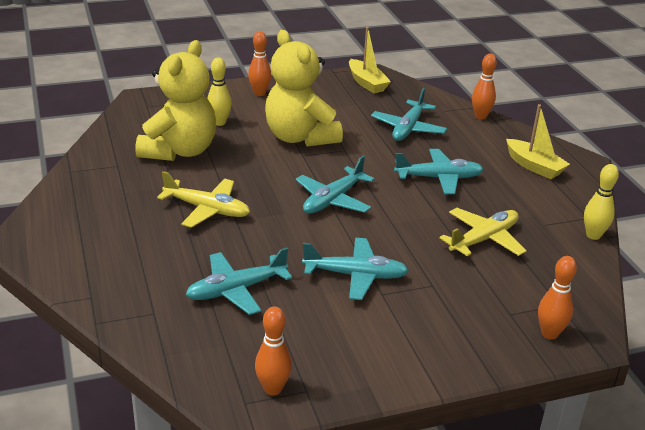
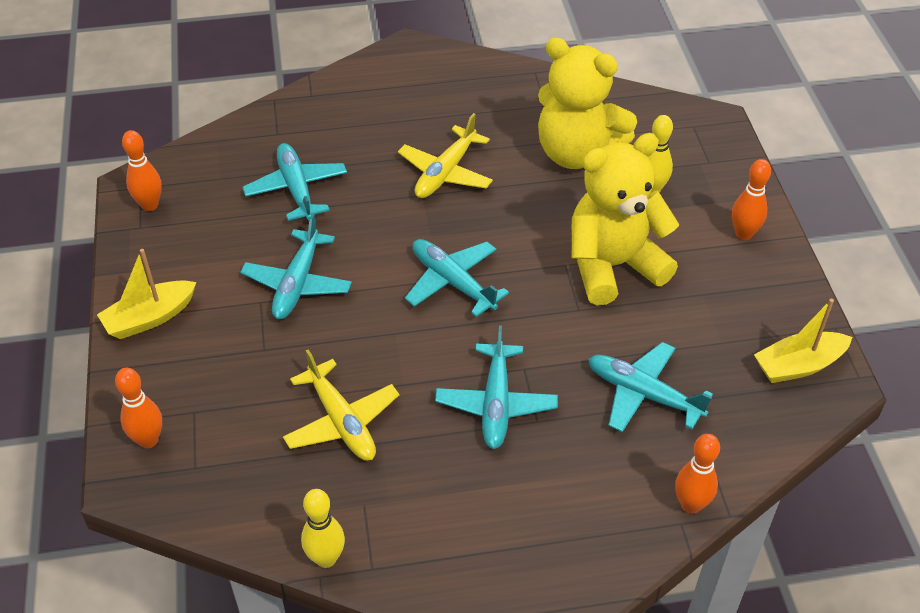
camera: 100 degrees right, 15 degrees up
(534, 166) = (522, 539): yellow boat -> yellow boat (149, 318)

